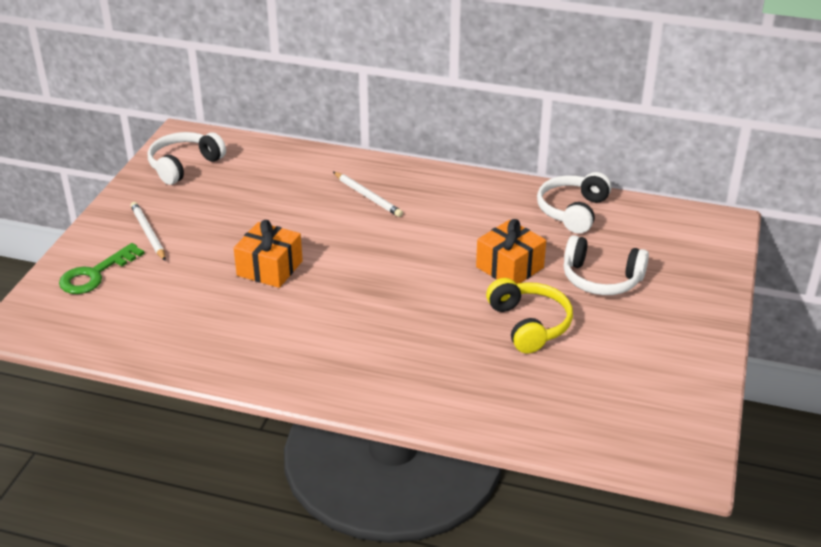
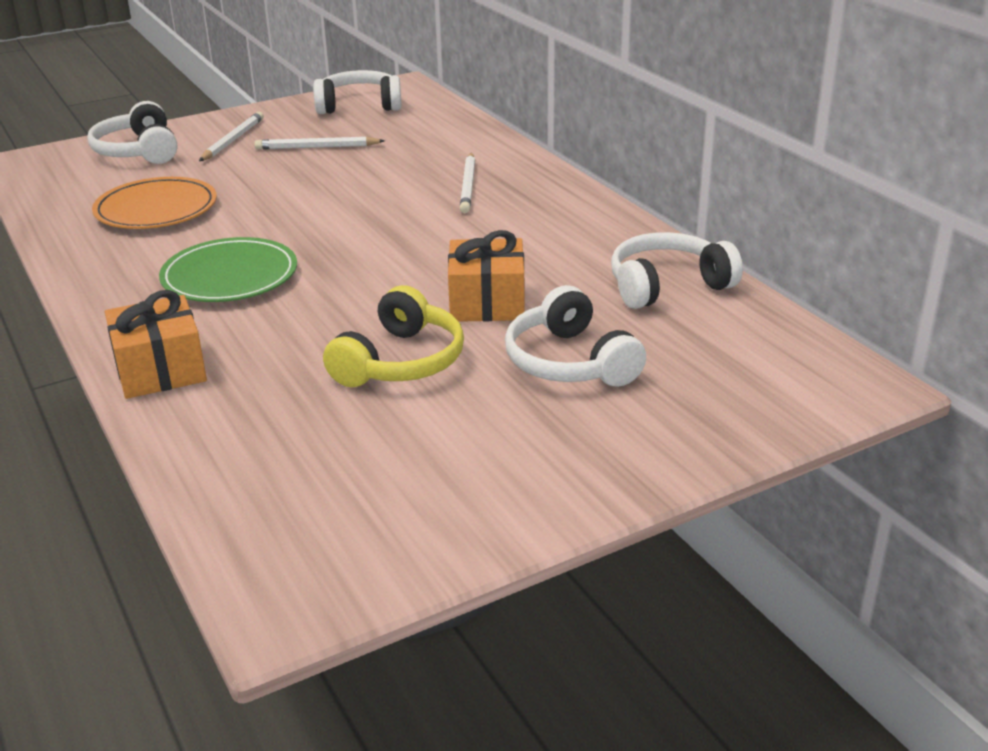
camera: 45 degrees right, 5 degrees down
(95, 274) = (139, 151): green key -> white headphones
(204, 310) = (156, 209): none -> orange plate
(220, 212) = (317, 147): none -> white pencil
(270, 268) = (268, 203): orange gift -> orange gift (160, 370)
(346, 328) = (230, 276): none -> green plate

